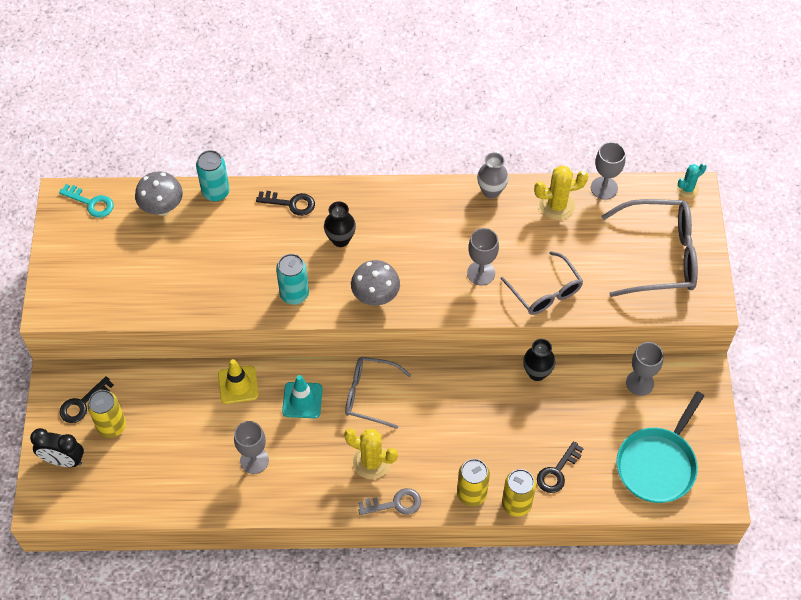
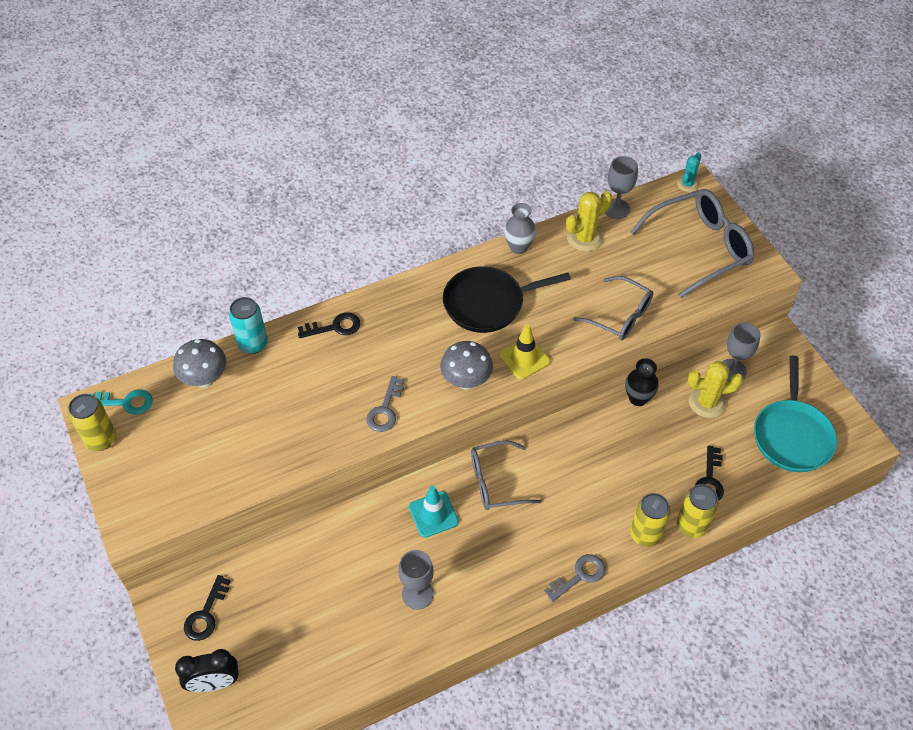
camera: 25 degrees left, 5 degrees down
(112, 426) = (249, 624): yellow can -> yellow can (101, 439)
(238, 385) = (361, 526): yellow traffic cone -> yellow traffic cone (524, 358)
(294, 294) = (385, 410): turquoise can -> grey key
(340, 239) = (402, 342): black vase -> none
(371, 462) = (534, 545): yellow cactus -> yellow cactus (707, 402)
(433, 233) = (487, 303): none -> black pan
(481, 273) = (552, 322): grey goblet -> none

